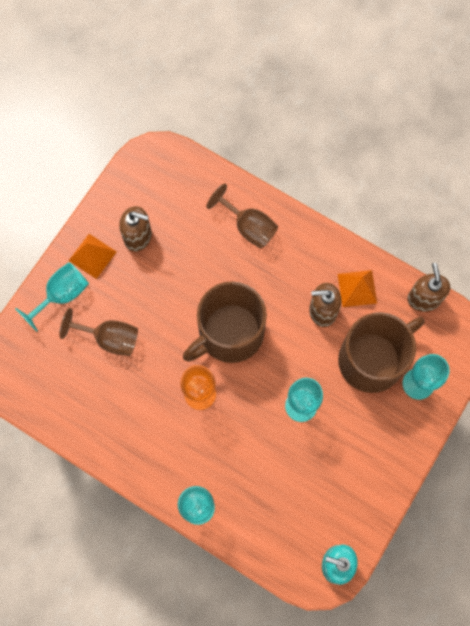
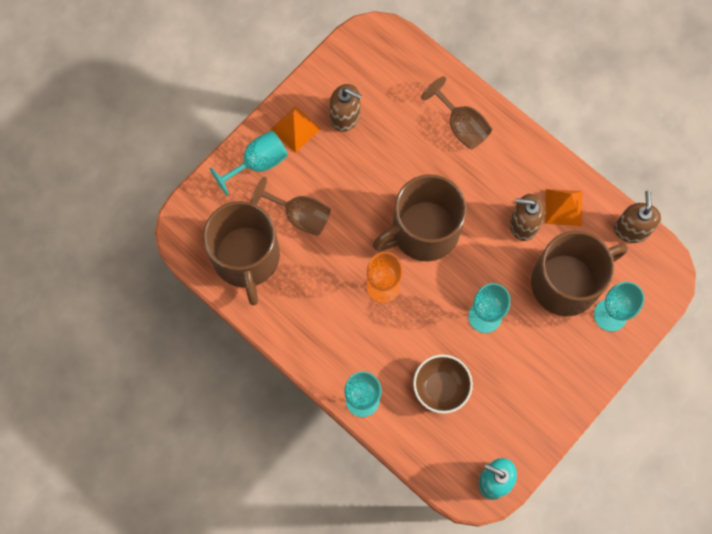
camera: 10 degrees right, 0 degrees up
(65, 388) = (246, 258): none -> brown mug
(271, 482) = (441, 388): none -> brown bowl

